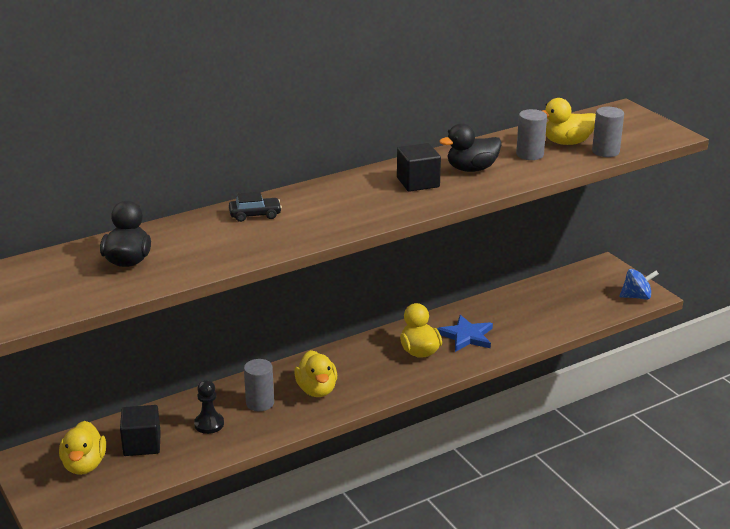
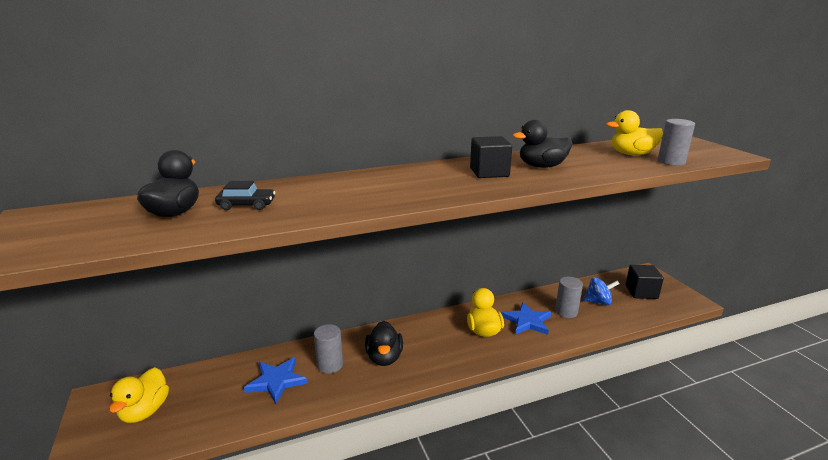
camera: 10 degrees right, 5 degrees down
(142, 444) = (208, 395): black cube -> black cube (641, 292)
(209, 424) = (276, 381): black pawn -> blue star
(255, 215) = (325, 186): black car -> black car (247, 205)
(317, 390) = (384, 358): yellow duck -> black duck
(529, 154) = (597, 160): grey cylinder -> grey cylinder (566, 312)
(636, 297) = (679, 301): blue spinning top -> blue spinning top (598, 302)

